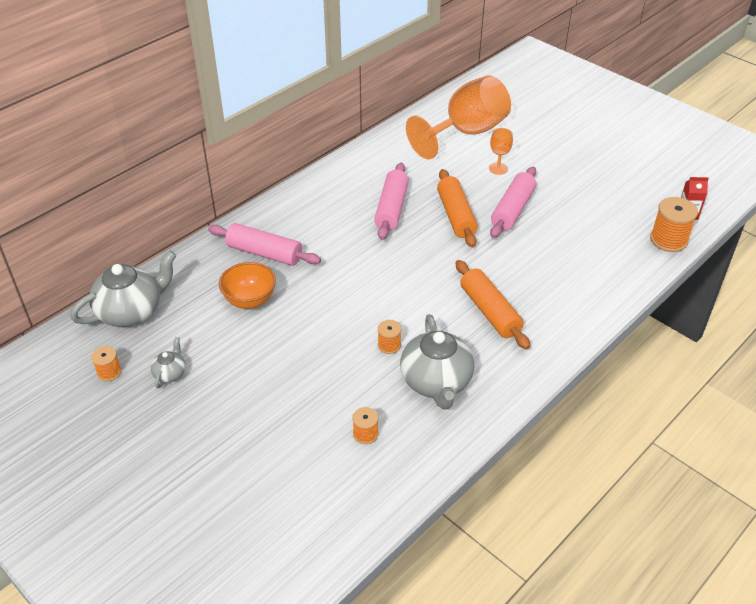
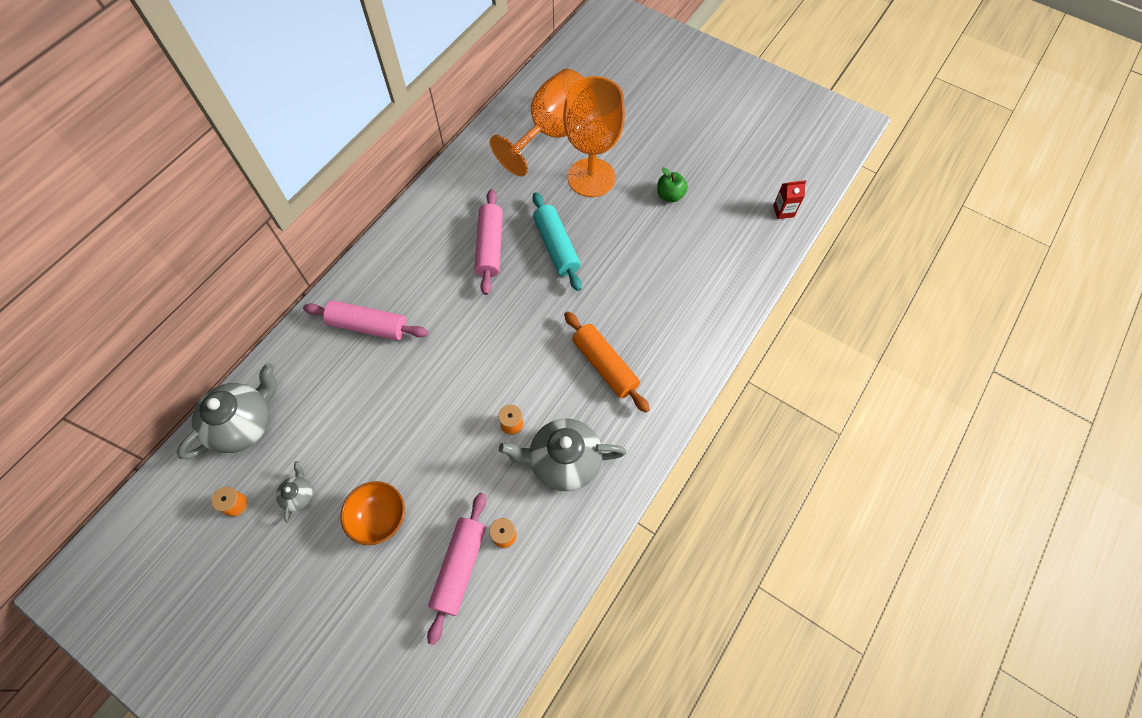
camera: 10 degrees left, 20 degrees up
(250, 300) = (363, 390): orange bowl -> orange bowl (380, 519)
(436, 382) = (564, 461): grey teapot -> grey teapot turned 105 degrees clockwise
(456, 215) = (556, 247): orange rolling pin -> turquoise rolling pin
(498, 168) = (591, 177): orange goblet -> orange goblet, size x2.45
(512, 210) = (612, 230): pink rolling pin -> pink rolling pin (460, 567)
(574, 190) = (670, 195): none -> green apple
(668, 240) = (768, 247): orange spool -> none

